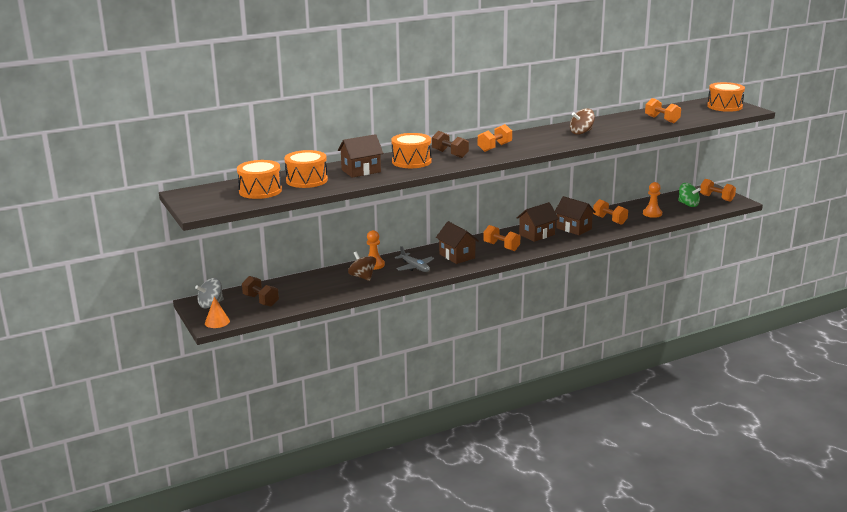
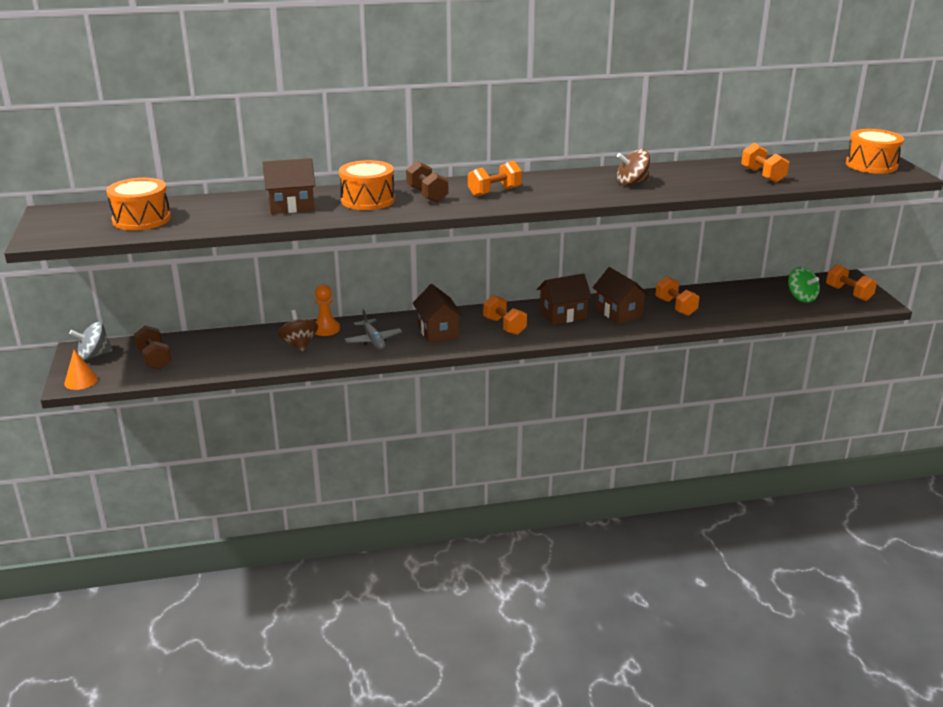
camera: 15 degrees right, 5 degrees up
(307, 180) = (212, 211): orange drum -> none
(652, 214) = (741, 305): orange pawn -> none

